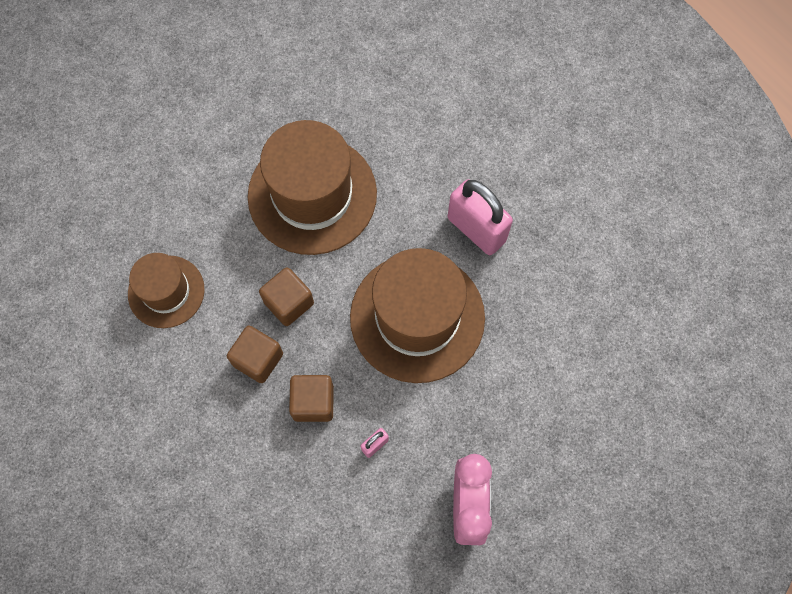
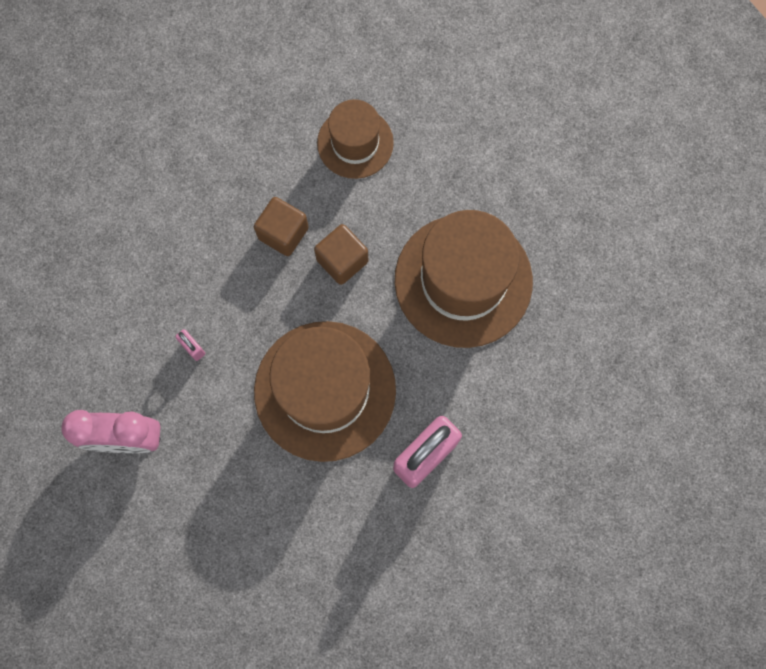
camera: 90 degrees right, 5 degrees up
(313, 402) = (238, 287): brown cube -> none

